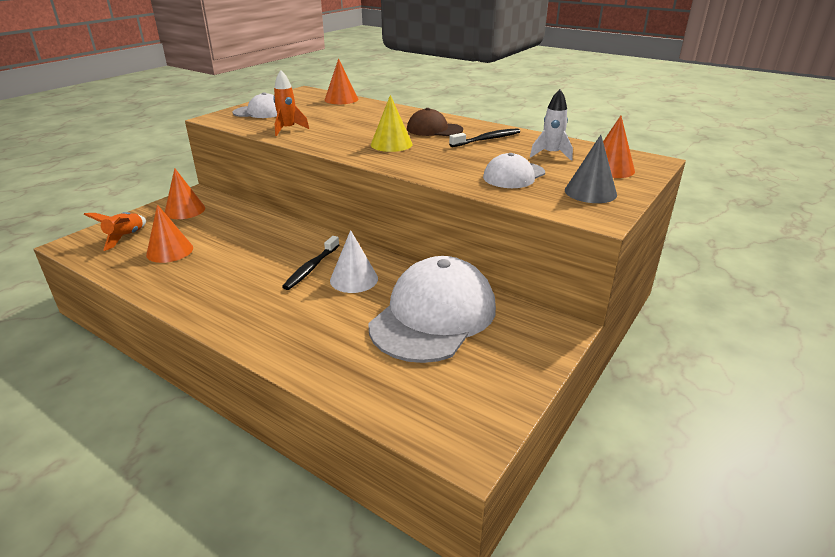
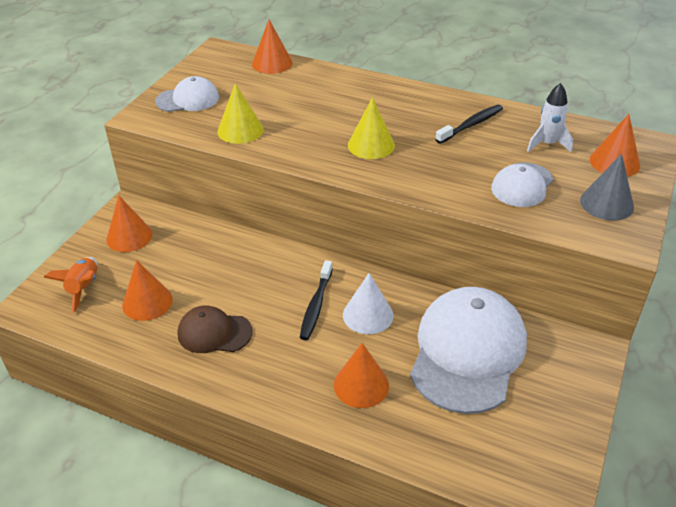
camera: 10 degrees left, 10 degrees up
(288, 129) = (240, 130): orange rocket -> yellow cone
(319, 328) = (361, 385): none -> orange cone
(434, 129) = (406, 112): brown cap -> brown cap (214, 333)

